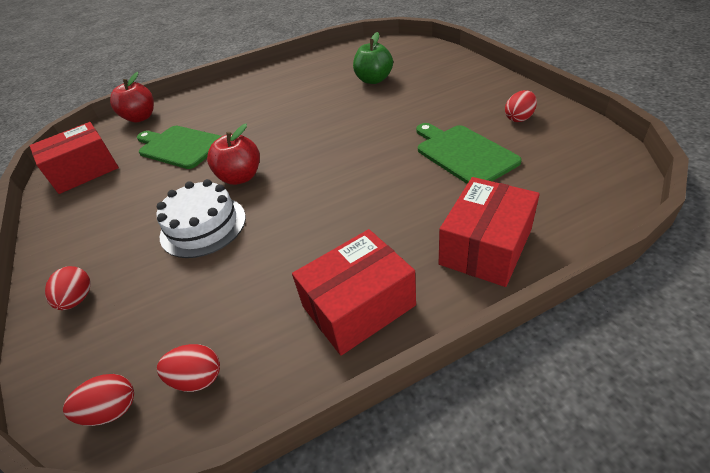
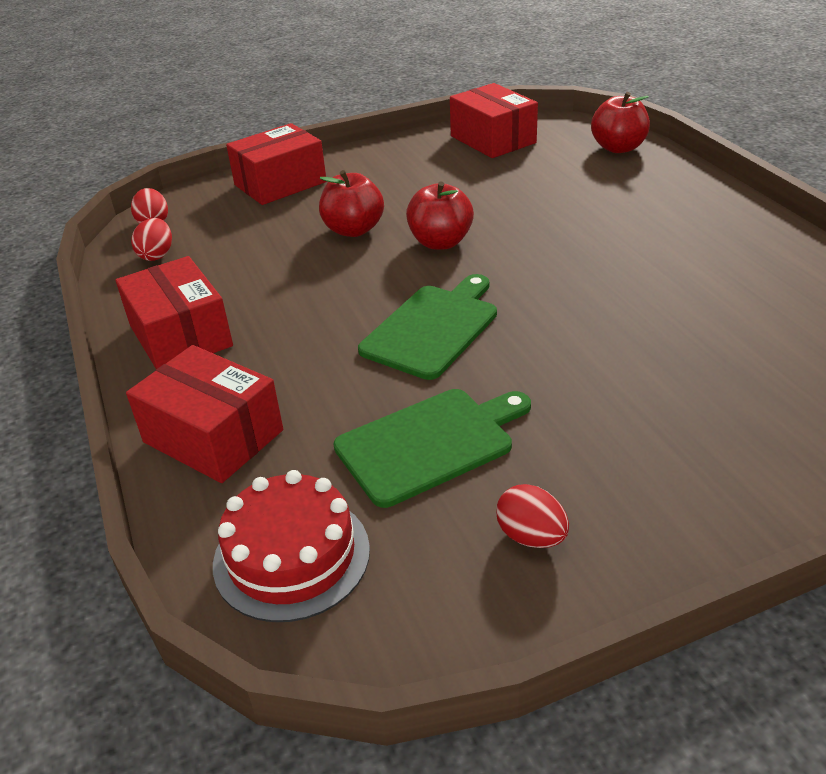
camera: 90 degrees right, 5 degrees down
(78, 299) = (280, 183): red egg -> red box
(179, 146) = (530, 189): green cutting board -> green cutting board (433, 328)
(203, 226) = (353, 230): white cake -> red apple
(374, 80) = (730, 353): green apple -> none
(573, 187) = (291, 556): none -> red cake

